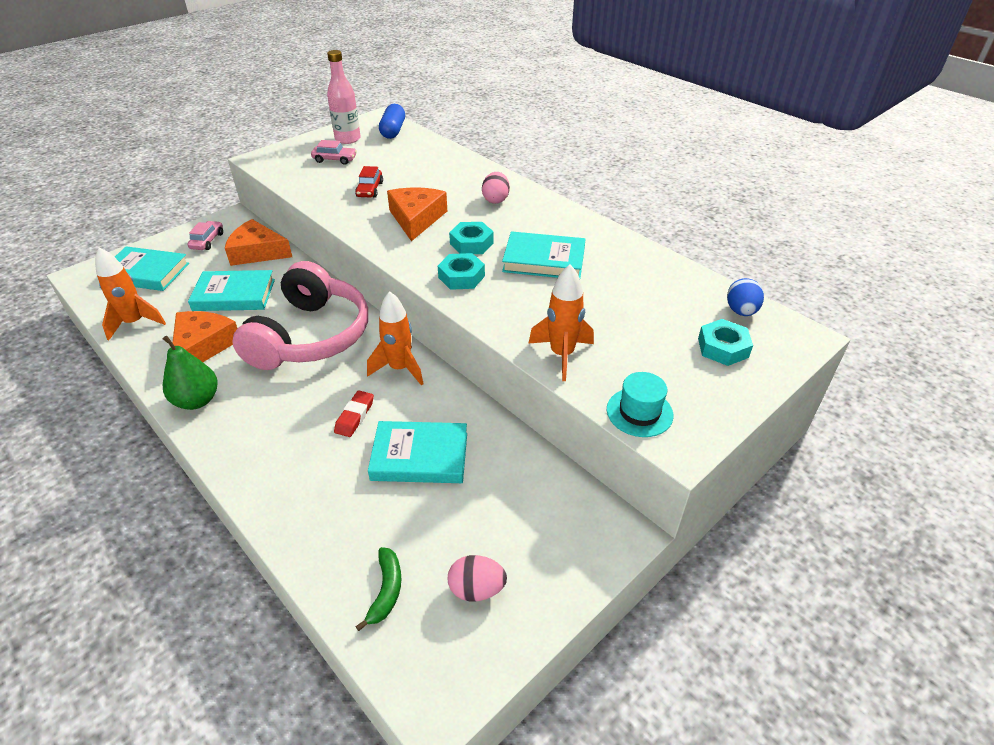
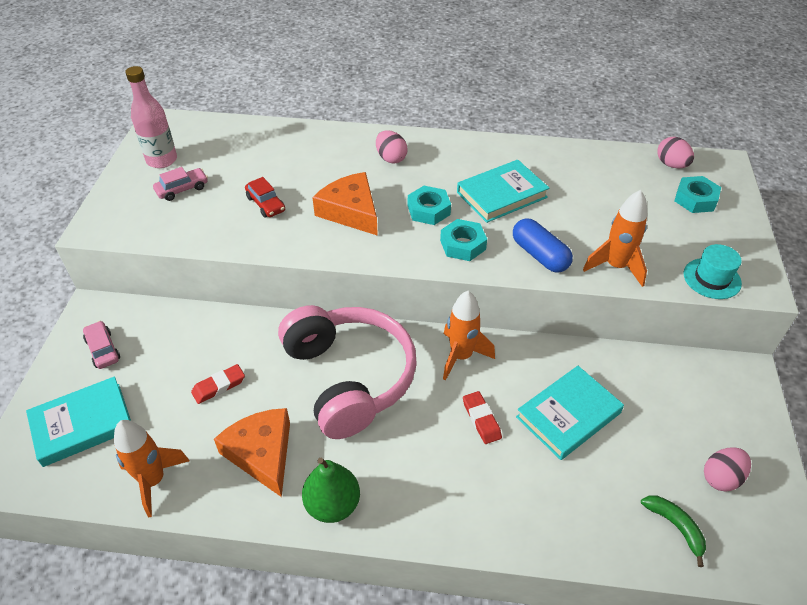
camera: 40 degrees left, 5 degrees up
(234, 295) = (219, 386): turquoise book -> red eraser
(257, 252) = (178, 330): orange cheese -> none
(393, 131) = (196, 130): blue capsule -> blue capsule (539, 255)
(741, 311) = (671, 165): blue egg -> pink egg

